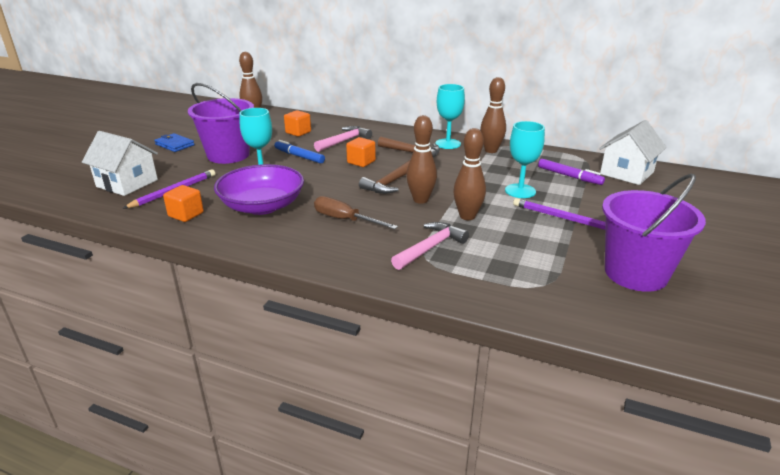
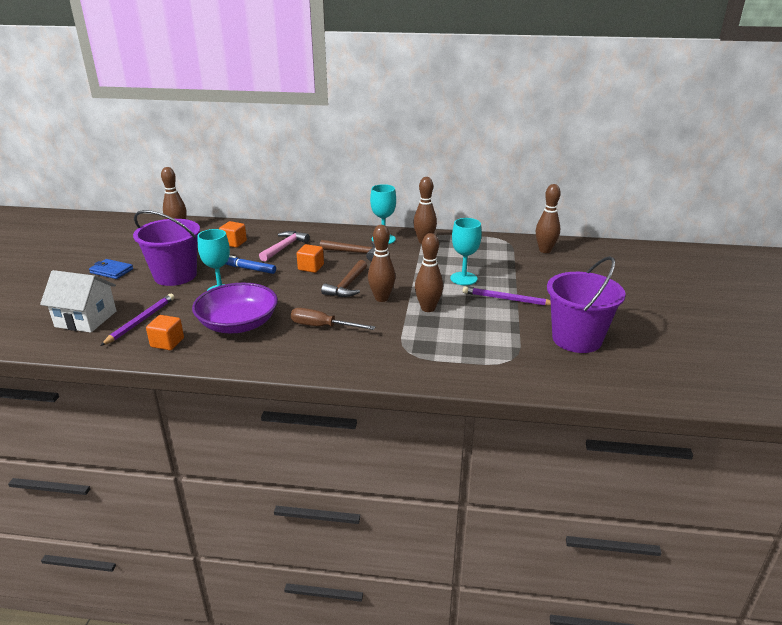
camera: 15 degrees left, 0 degrees up
(430, 248) = (408, 341): pink hammer -> none
(569, 176) = (499, 259): purple marker -> none
(626, 173) = (545, 250): white house -> brown bowling pin

